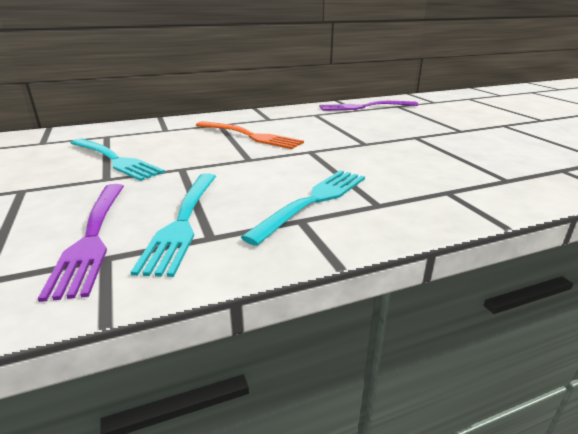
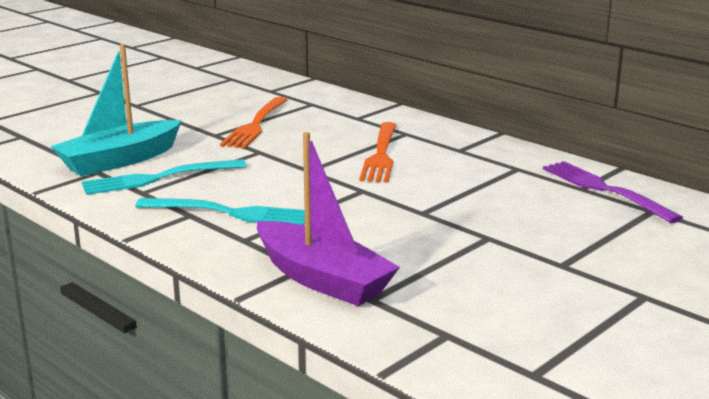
camera: 65 degrees right, 5 degrees down
(92, 237) = (119, 160): purple fork -> turquoise boat
(115, 160) = (255, 125): turquoise fork -> orange fork
(472, 189) = (322, 279): none -> purple boat

